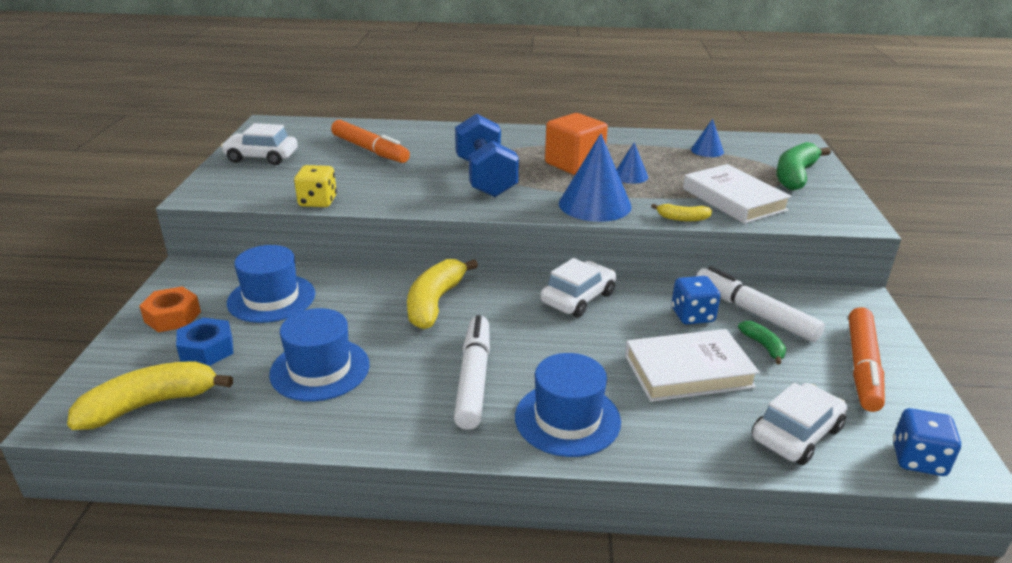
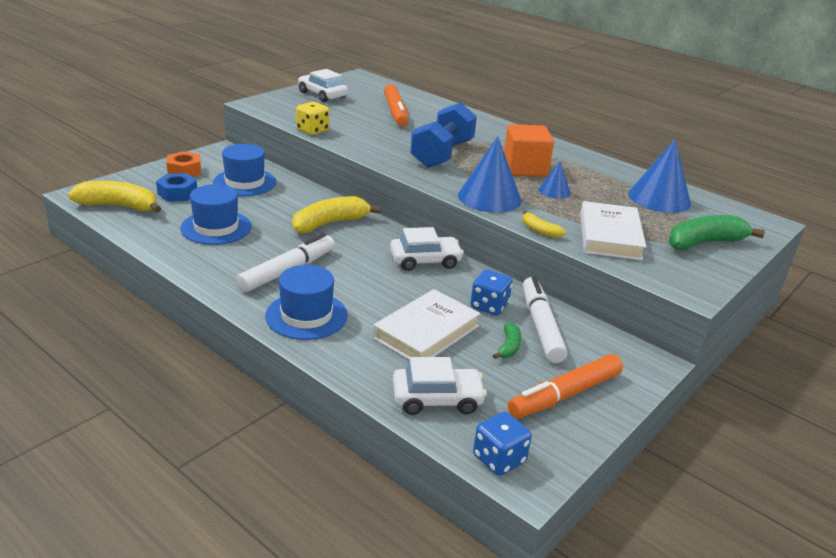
camera: 35 degrees right, 0 degrees up
(688, 371) = (426, 332): white book -> white book turned 75 degrees counterclockwise
(707, 150) = (659, 198): blue cone -> blue cone, size x1.92

